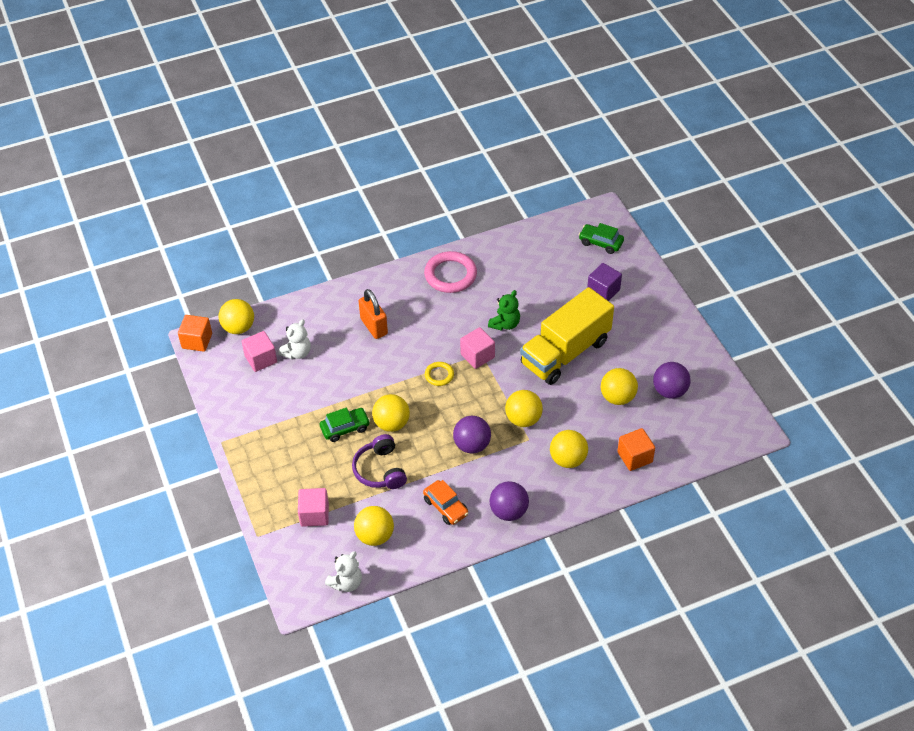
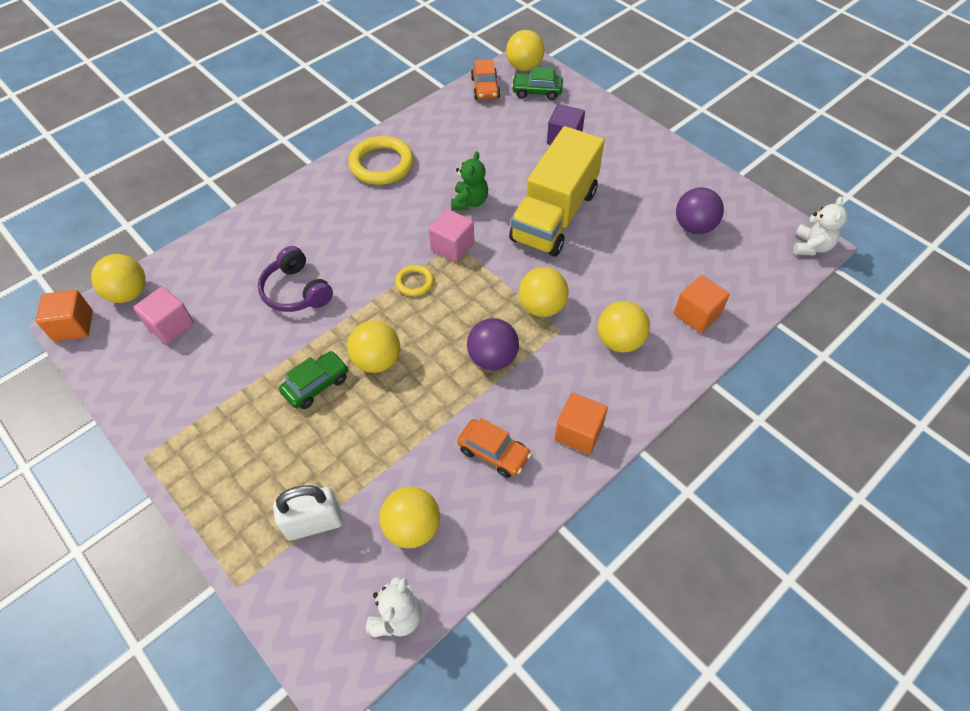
camera: 20 degrees left, 5 degrees up
(297, 353) = (219, 304): white teddy bear -> white teddy bear (811, 246)
(314, 514) = (314, 523): pink cube -> white padlock
(374, 326) = (309, 246): orange padlock -> none
(380, 470) = (384, 428): purple headphones -> purple headphones (296, 291)
(450, 275) = (381, 164): pink ring -> yellow ring
(508, 511) = (578, 432): purple ball -> orange cube
(559, 229) = (485, 88): none -> orange car
(617, 397) = (640, 250): yellow ball -> yellow ball (524, 67)

